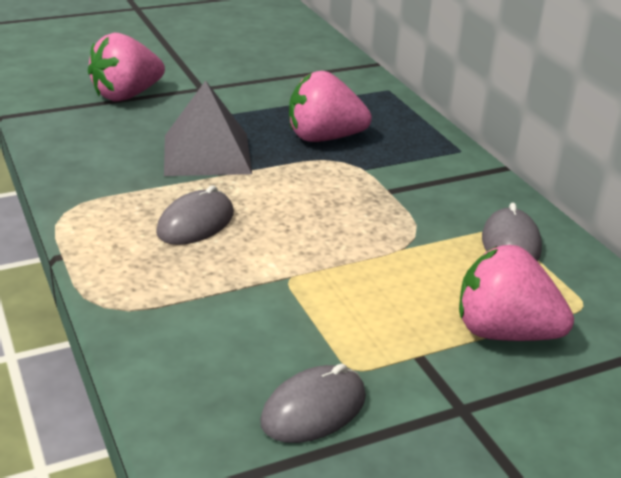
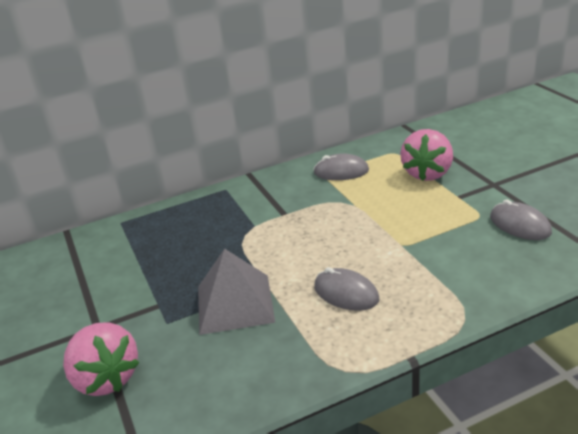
camera: 85 degrees left, 0 degrees up
(324, 138) = (206, 246): pink strawberry -> none

